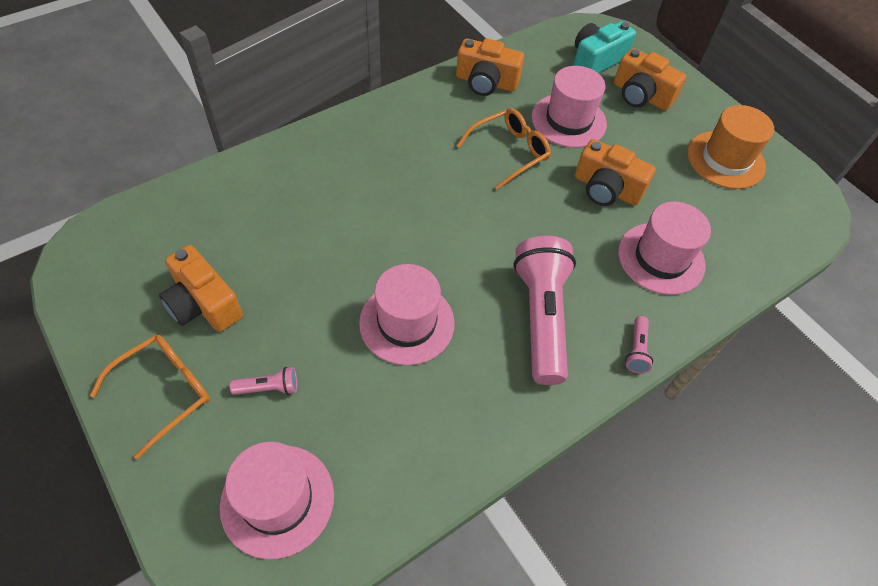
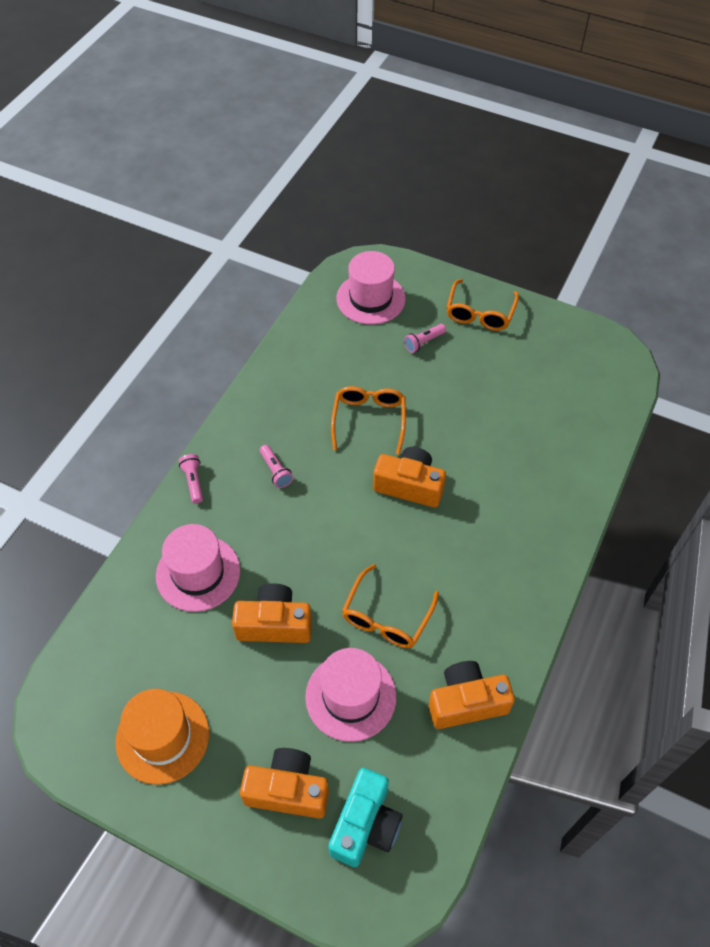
camera: 155 degrees right, 0 degrees up
(203, 304) = (510, 366): orange camera -> orange camera (409, 485)
(407, 323) = (369, 420): pink hat -> orange glasses
(541, 317) = (276, 471): pink flashlight -> pink flashlight, size x0.41

